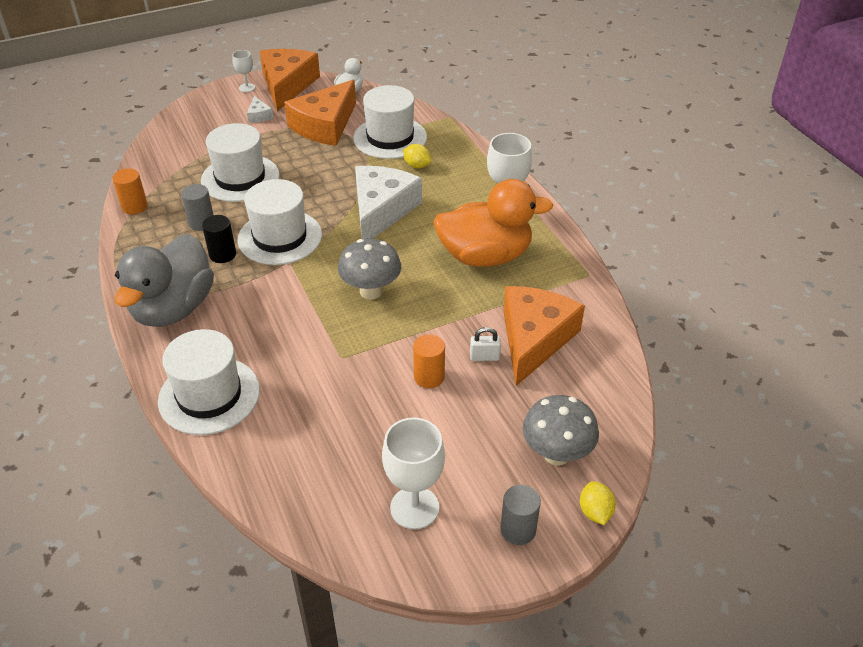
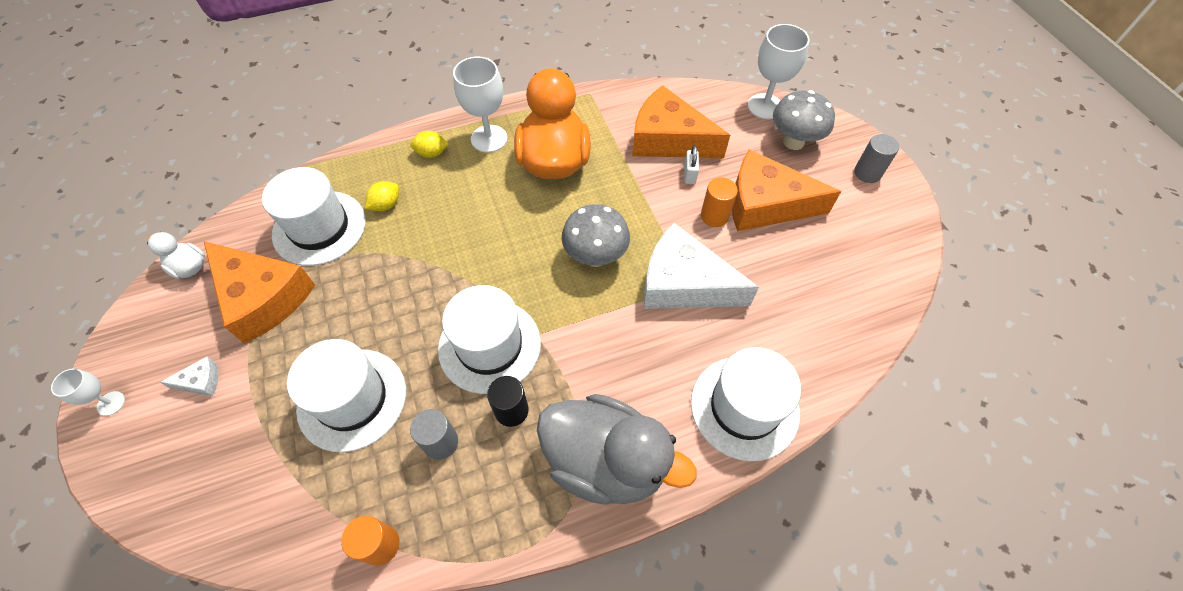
camera: 85 degrees left, 15 degrees up
(287, 85) = (134, 346): orange cheese -> orange cheese (765, 204)
(381, 210) = (461, 242): white cheese -> white cheese (684, 284)
(414, 508) = (858, 235): white goblet -> white goblet (765, 106)
(595, 512) = (844, 128): yellow lemon -> yellow lemon (432, 153)

